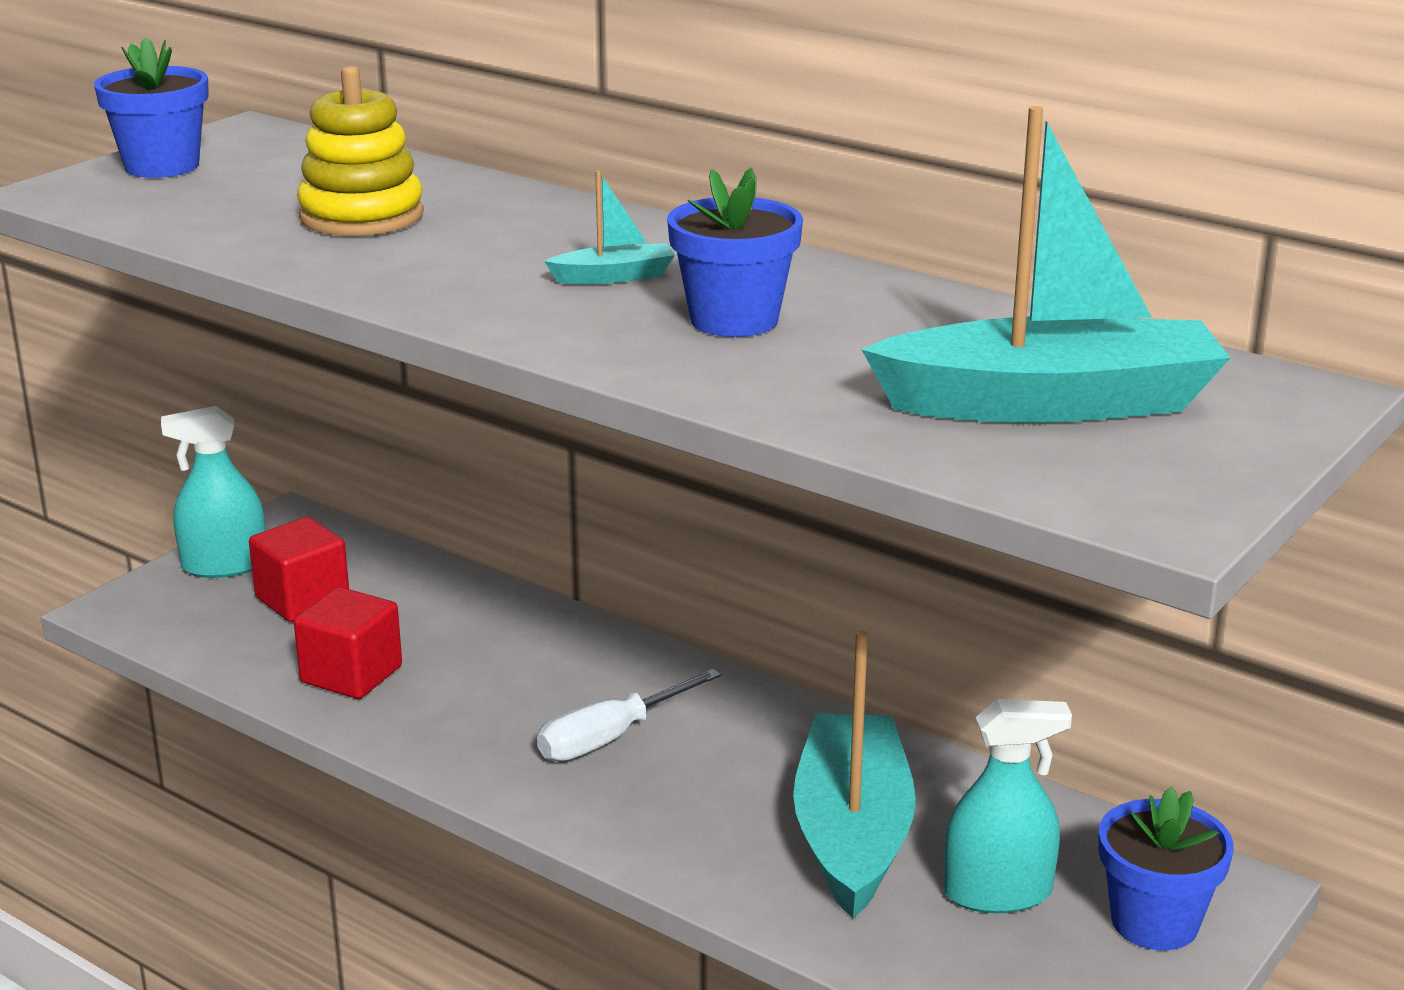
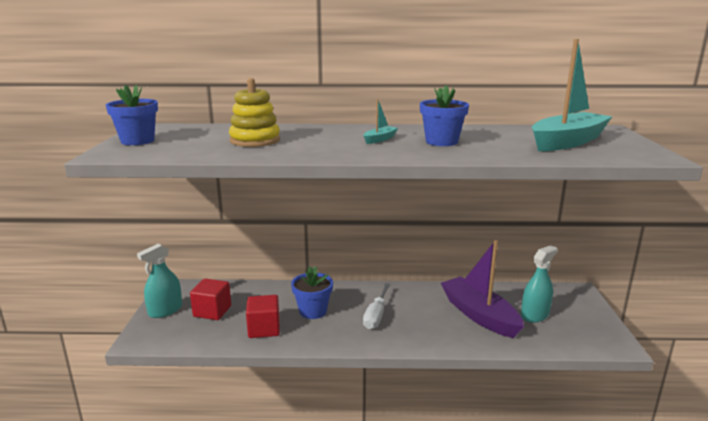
camera: 35 degrees left, 5 degrees down
(852, 834) = (479, 315): turquoise boat -> purple boat
(1154, 922) = (577, 306): blue flower pot -> blue flower pot (313, 311)

